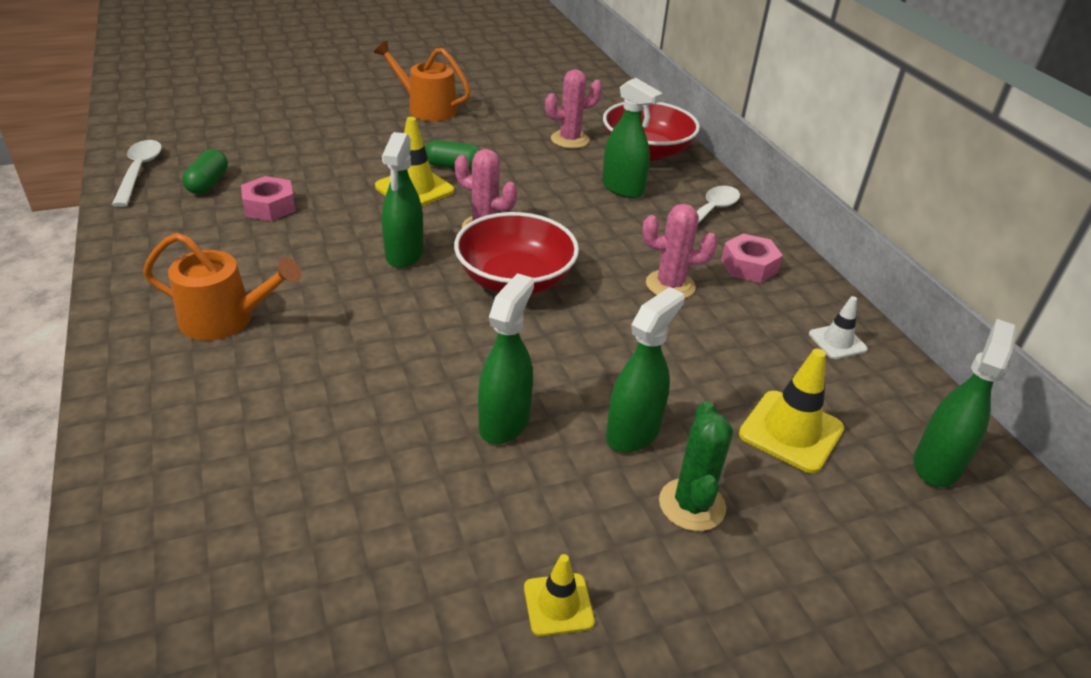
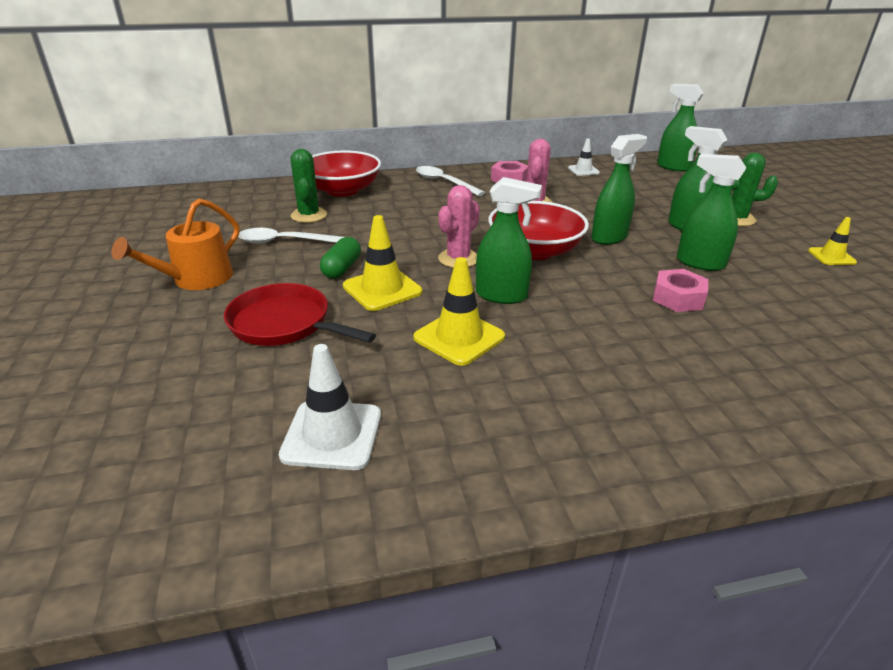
camera: 80 degrees left, 5 degrees down
(139, 172) = (273, 516): white spoon -> white spoon (284, 242)
(208, 183) = (332, 435): green capsule -> white traffic cone
(225, 319) = (625, 391): orange watering can -> none
(269, 206) = (404, 378): pink nut -> pink nut (678, 298)
(354, 151) = (285, 324): none -> red pan
(570, 140) = (309, 215): pink cactus -> green cactus
(623, 188) = (402, 204): green spray bottle -> green spray bottle (609, 237)
(791, 431) = (665, 190): yellow traffic cone -> yellow traffic cone (459, 337)

